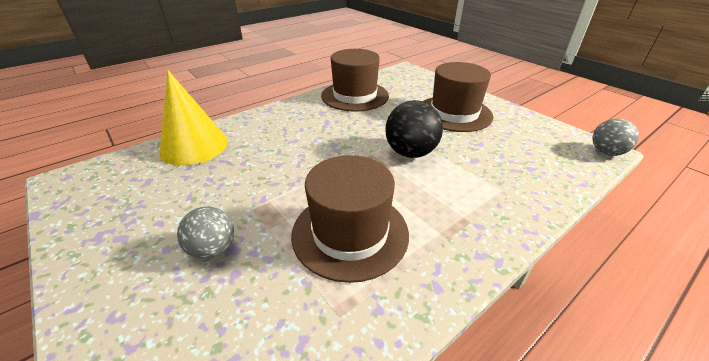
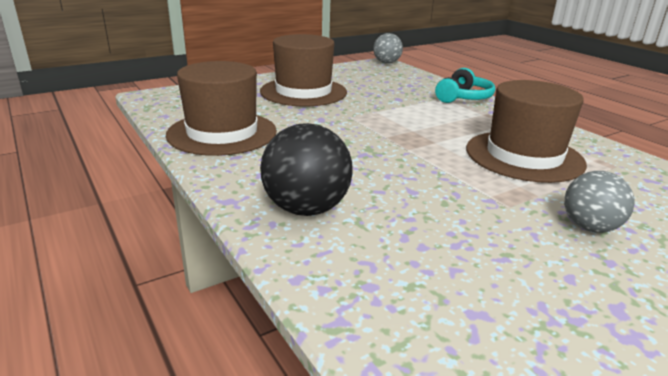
camera: 85 degrees left, 10 degrees down
(194, 146) = (356, 273): yellow cone -> none
(410, 153) = (385, 119): black ball -> black ball (306, 209)
(515, 206) = (463, 98): none -> turquoise headphones

